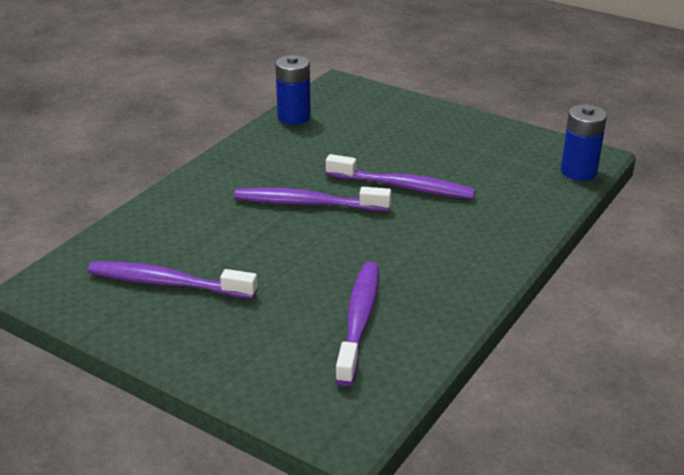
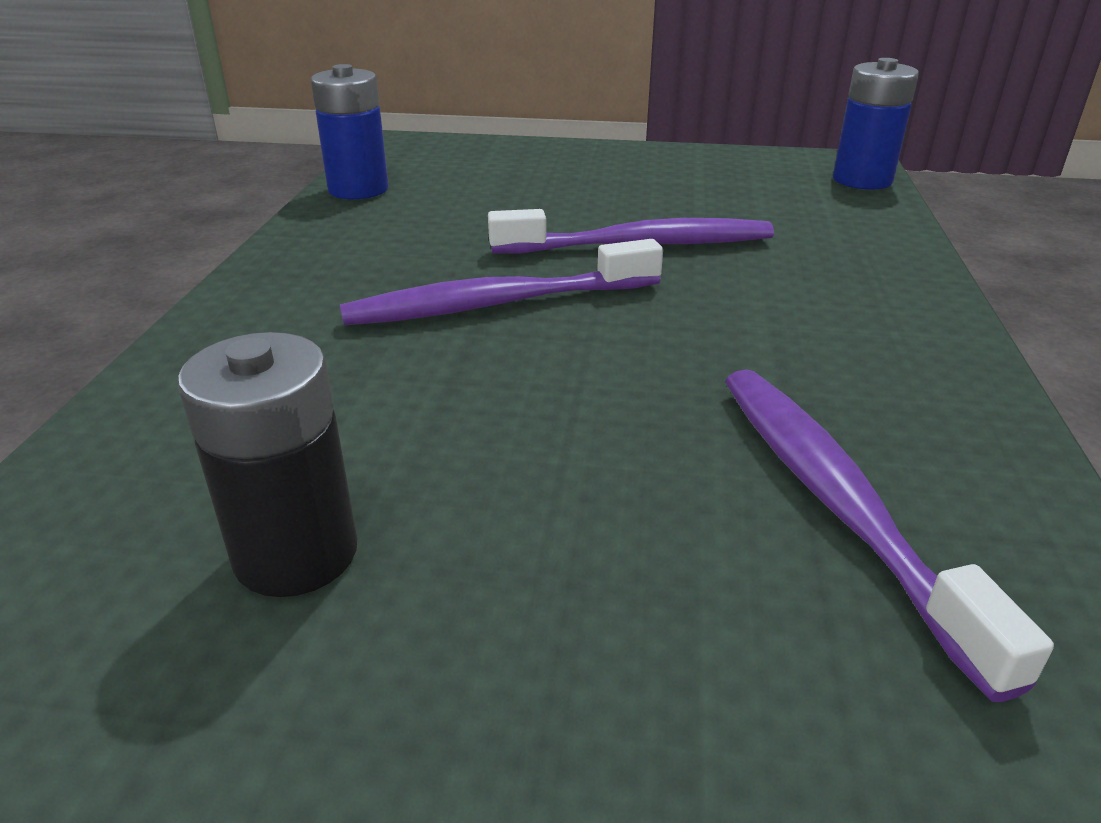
camera: 25 degrees left, 0 degrees up
(167, 283) = (296, 553): purple toothbrush -> black battery

